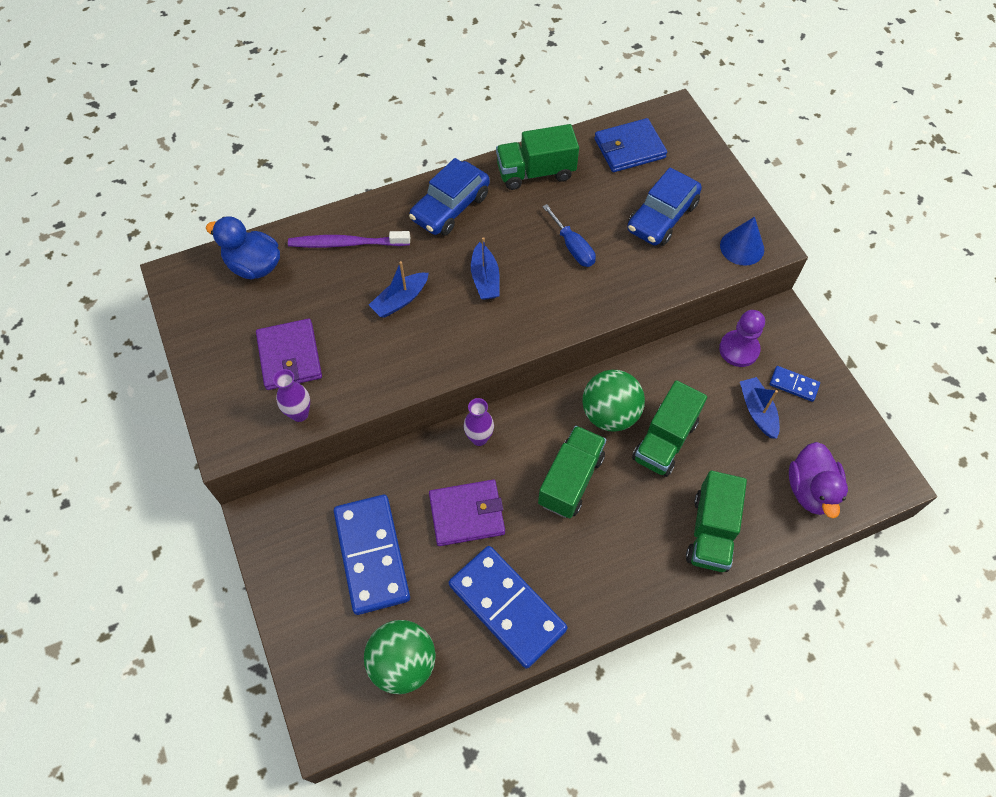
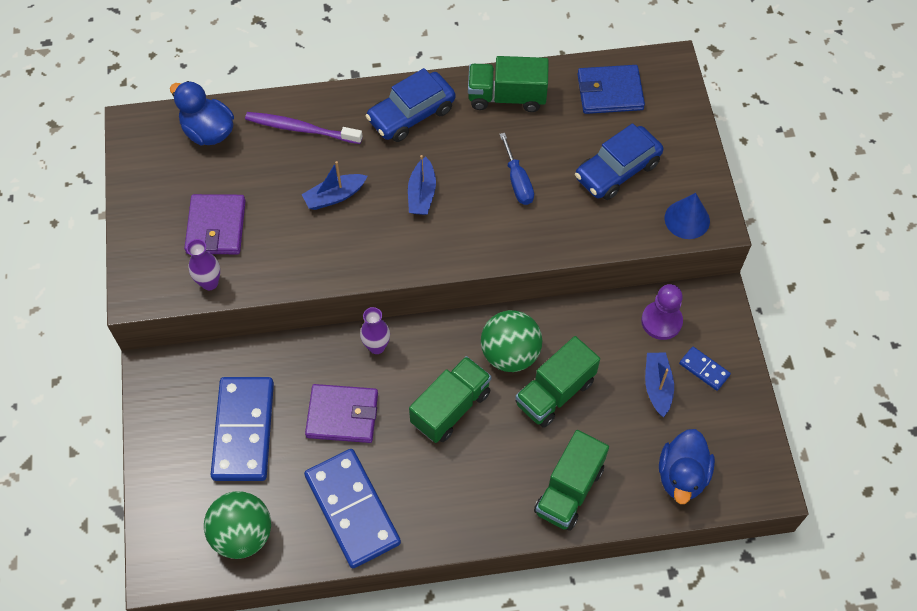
camera: 15 degrees right, 0 degrees up
(810, 490) = (682, 476): purple duck -> blue duck

